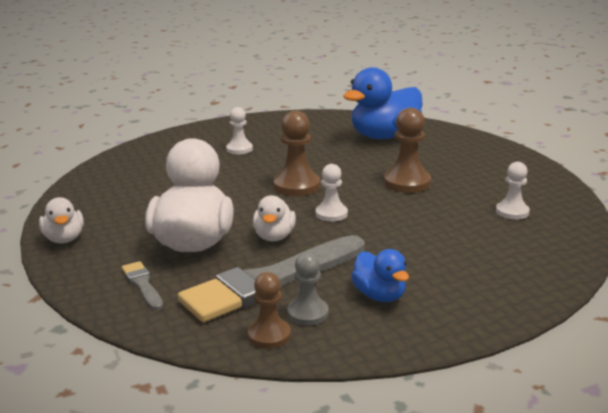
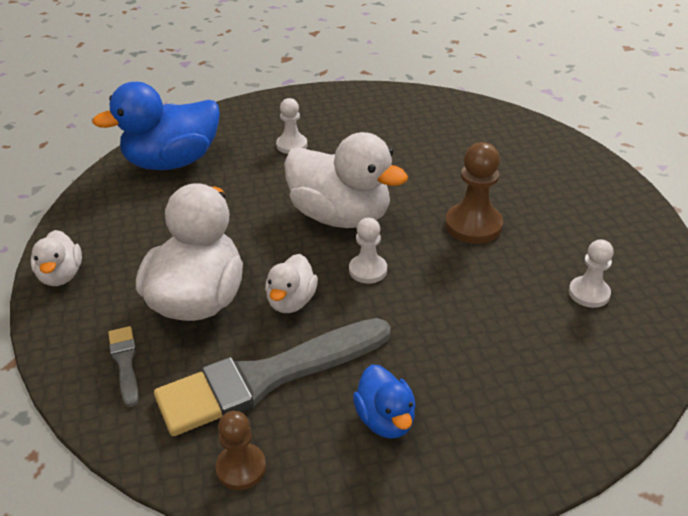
camera: 10 degrees right, 15 degrees up
(296, 186) = (340, 216): brown pawn -> white duck
(308, 313) = (294, 437): grey pawn -> none
(384, 136) = (469, 139): blue duck -> blue duck (172, 162)

